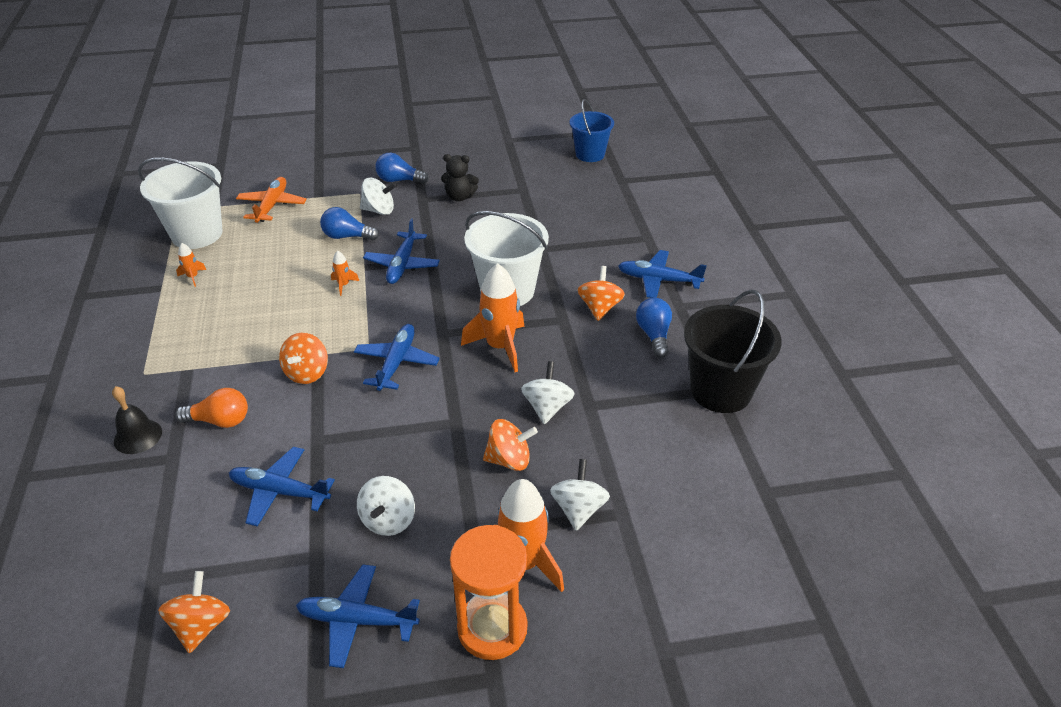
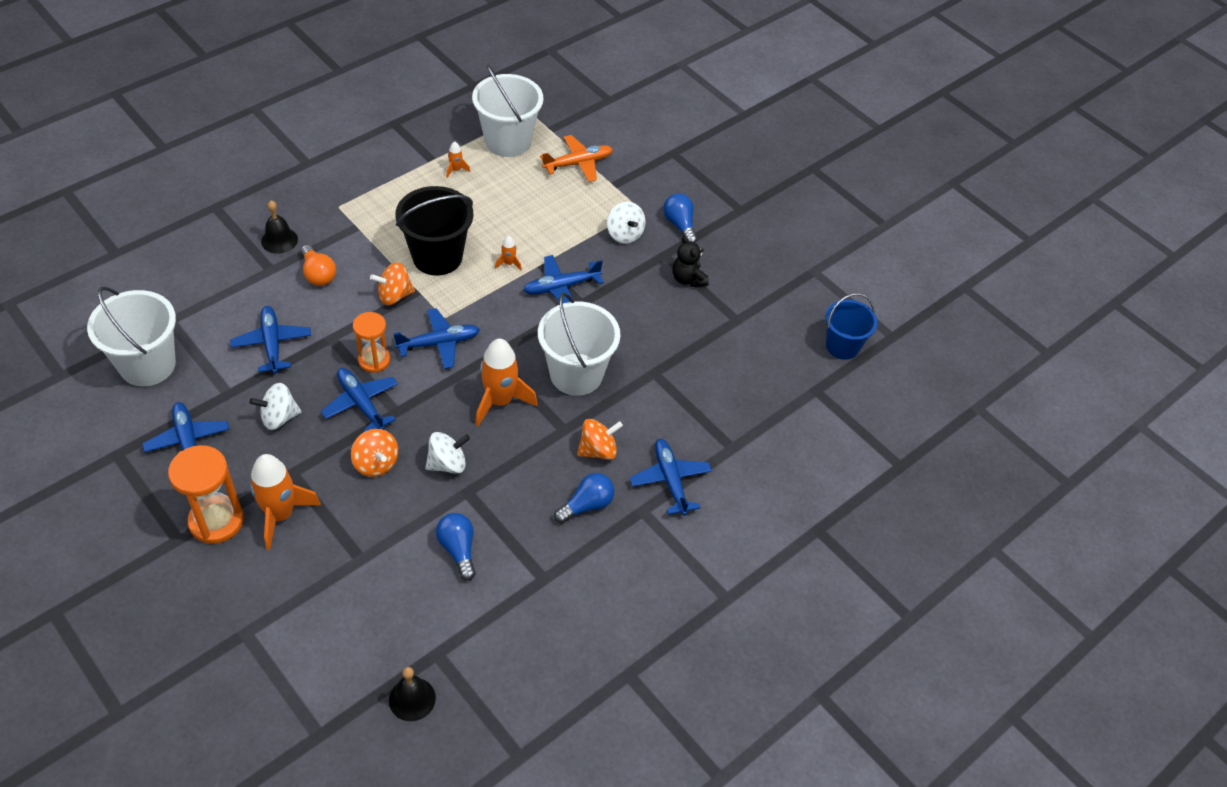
camera: 55 degrees right, 10 degrees up
(201, 626) = (147, 365): orange spinning top -> white bucket
(347, 236) = (572, 232): blue light bulb -> blue light bulb (458, 549)
(377, 416) = (374, 360): none -> orange hourglass
(424, 445) = (361, 404): none -> blue plane
(578, 509) = (349, 529): white spinning top -> none
(721, 391) = (543, 582): black bucket -> black bucket (437, 257)
(811, 529) = (412, 699): none -> black bell

